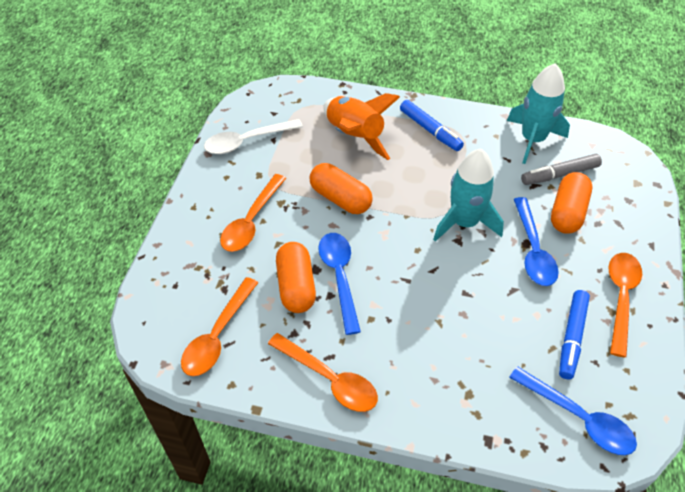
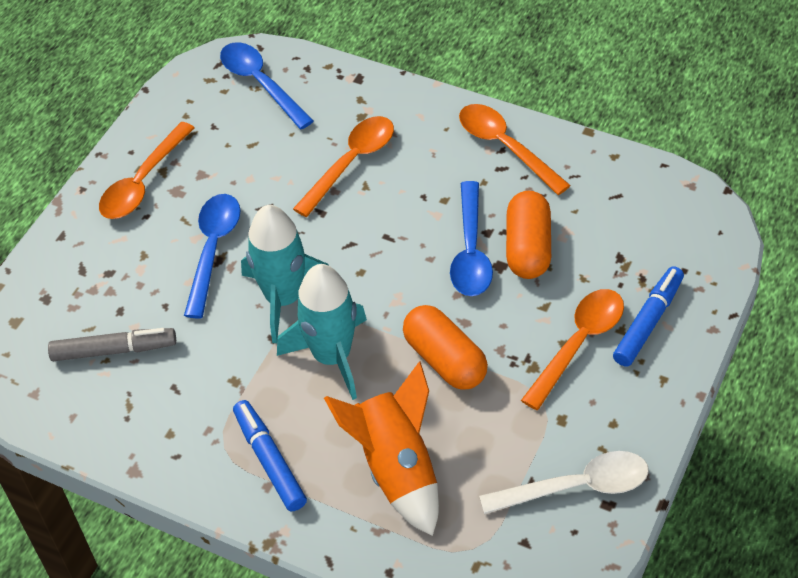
camera: 165 degrees left, 0 degrees up
(218, 335) = (629, 205): orange spoon -> orange spoon (351, 163)
(533, 139) = (117, 416): turquoise rocket -> turquoise rocket (331, 356)
(567, 212) = (139, 292): orange capsule -> none
(572, 337) = (224, 151): blue marker -> blue marker (648, 322)

